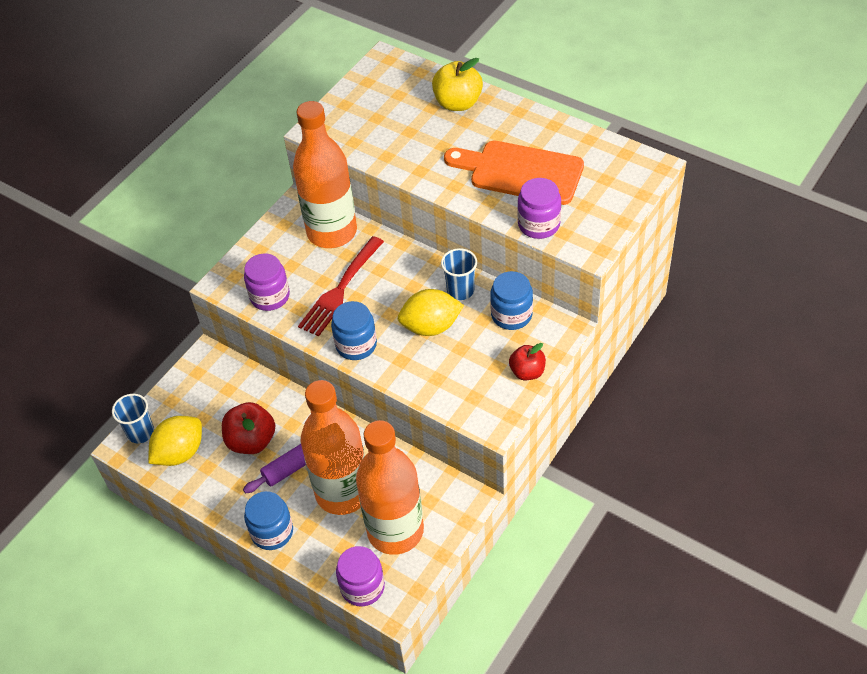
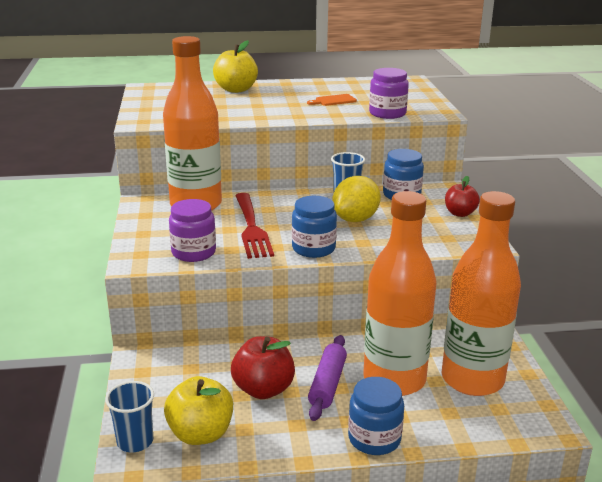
camera: 45 degrees left, 25 degrees down
(180, 453) = (200, 434): yellow lemon -> yellow apple
(362, 587) = (506, 428): purple jar -> none
(520, 172) = (333, 100): orange cutting board -> orange cutting board, size x0.41

